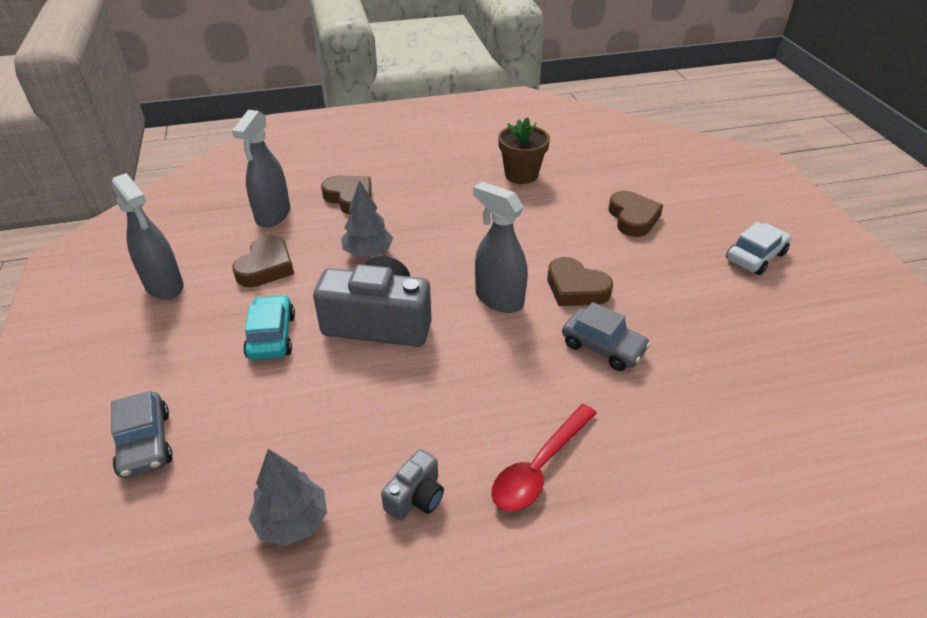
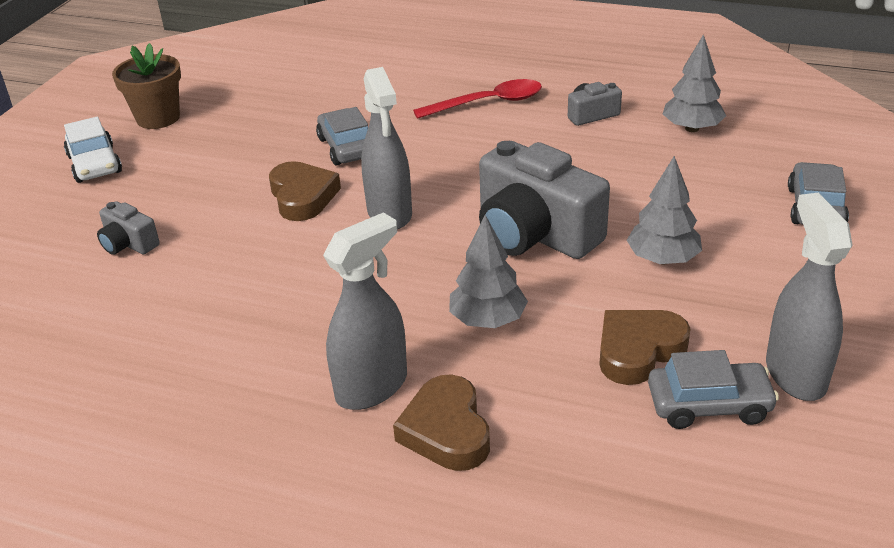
camera: 145 degrees left, 5 degrees down
(215, 252) = (709, 405): none -> grey car
(271, 336) = (662, 259): turquoise car -> grey tree
(273, 215) = (592, 446): grey spray bottle -> grey spray bottle (372, 387)
(521, 175) = (153, 365): brown flower pot -> brown flower pot (158, 118)
(633, 218) = (129, 244): brown heart -> grey camera
(755, 256) = (95, 164): white car -> white car turned 105 degrees counterclockwise

